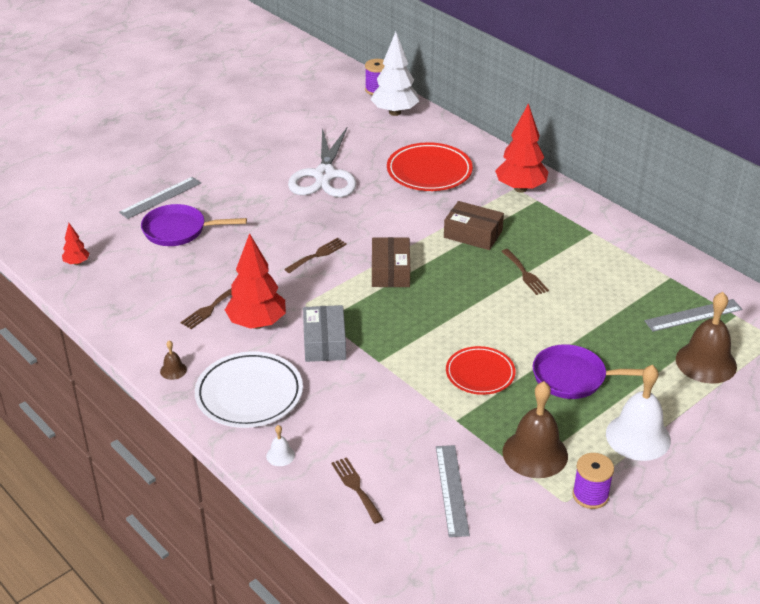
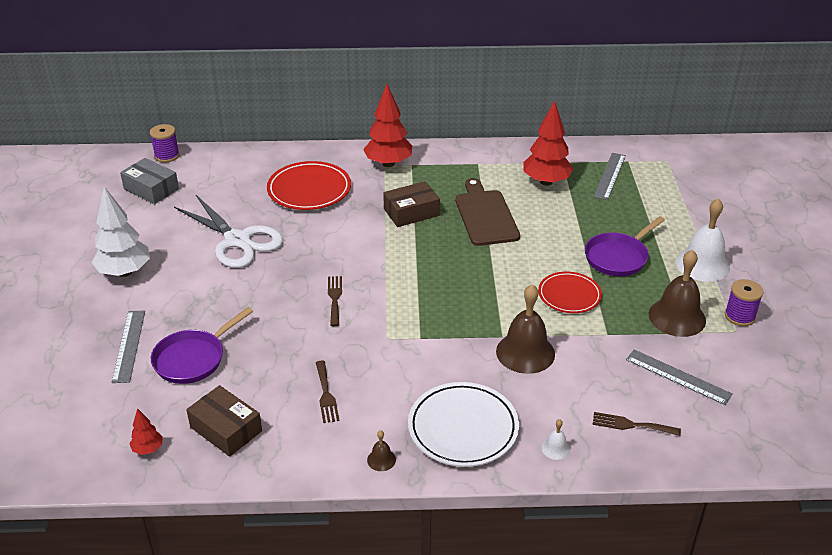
camera: 50 degrees left, 0 degrees up
(257, 323) = (379, 377): red tree -> red tree (546, 182)
(324, 342) = (447, 352): grey box -> grey box (151, 189)
(390, 271) = (403, 273): brown box -> brown box (226, 429)
(395, 112) = (210, 164): white tree -> white tree (125, 272)
(525, 274) = (485, 215): brown fork -> brown cutting board
(706, 362) = (660, 198): brown bell -> brown bell (525, 352)

